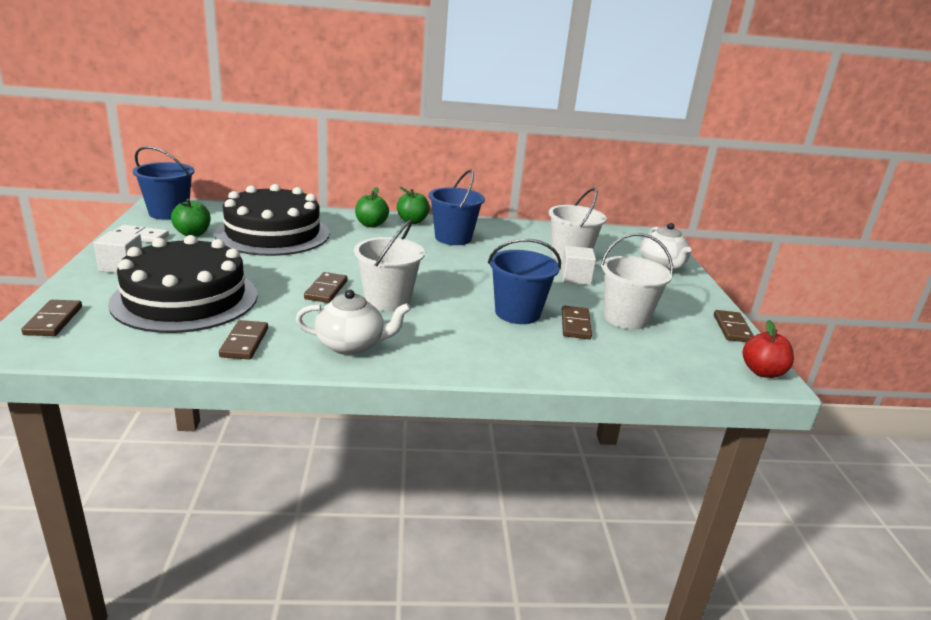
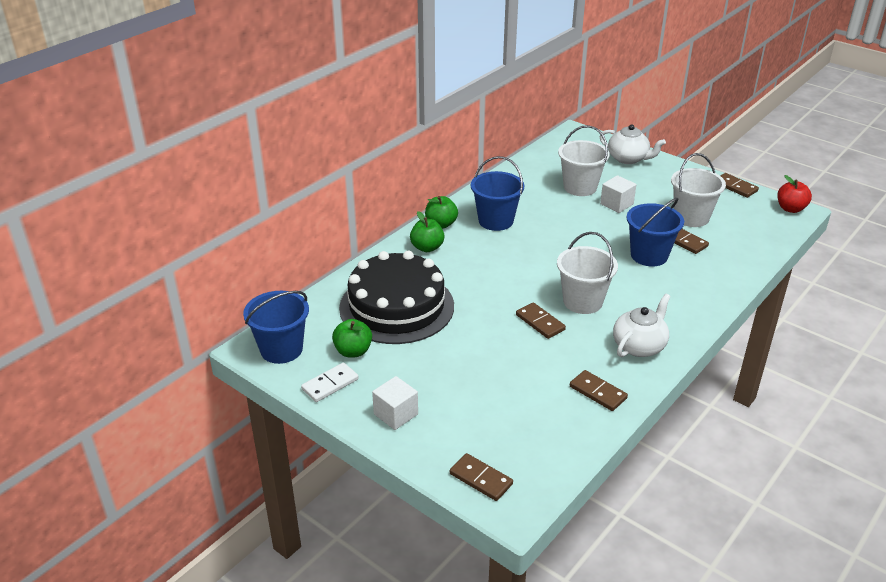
camera: 45 degrees left, 10 degrees up
(185, 298) = (496, 397): black cake -> none

